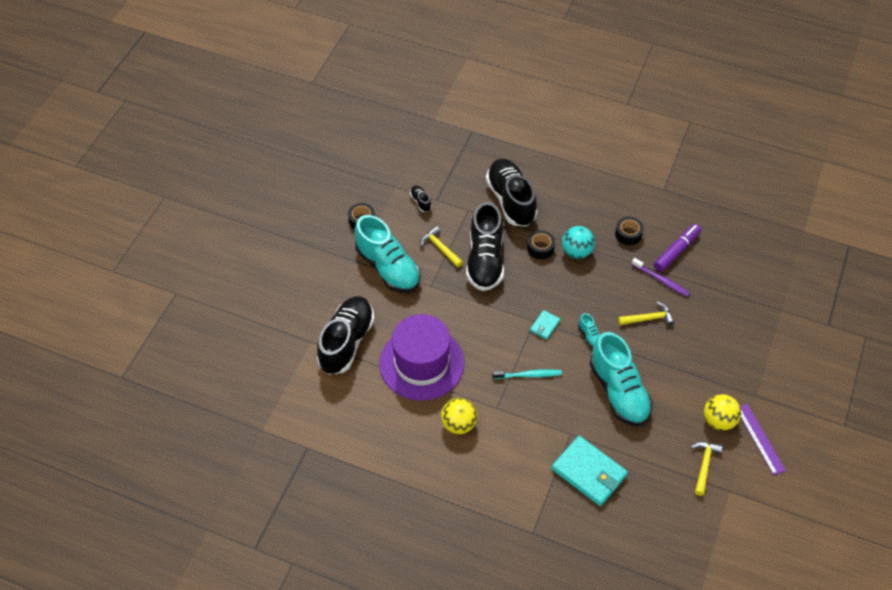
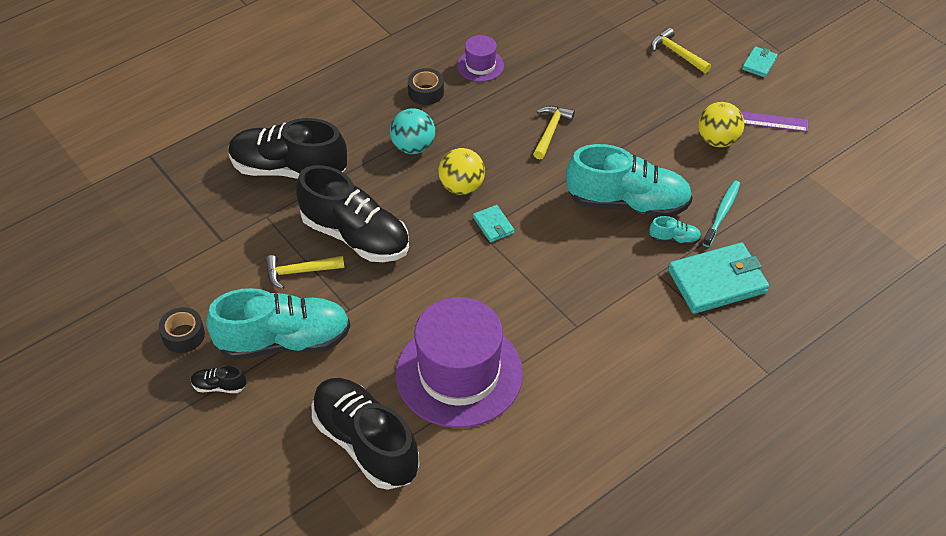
camera: 60 degrees left, 5 degrees down
(420, 202) = (210, 258): black shoe -> black shoe (219, 386)
(458, 424) = (574, 376): yellow ball -> yellow ball (461, 187)
(528, 375) = (551, 274): turquoise toothbrush -> turquoise toothbrush (722, 213)
(540, 248) = (381, 176): black tape -> none
(590, 336) = (537, 192): turquoise shoe -> turquoise shoe (674, 239)
(661, 280) = (508, 96): purple toothbrush -> none
(676, 251) = (480, 65): purple marker -> purple hat
(704, 465) = (765, 179): yellow hammer -> yellow hammer (677, 53)
(819, 416) = (759, 63): none -> turquoise wallet

